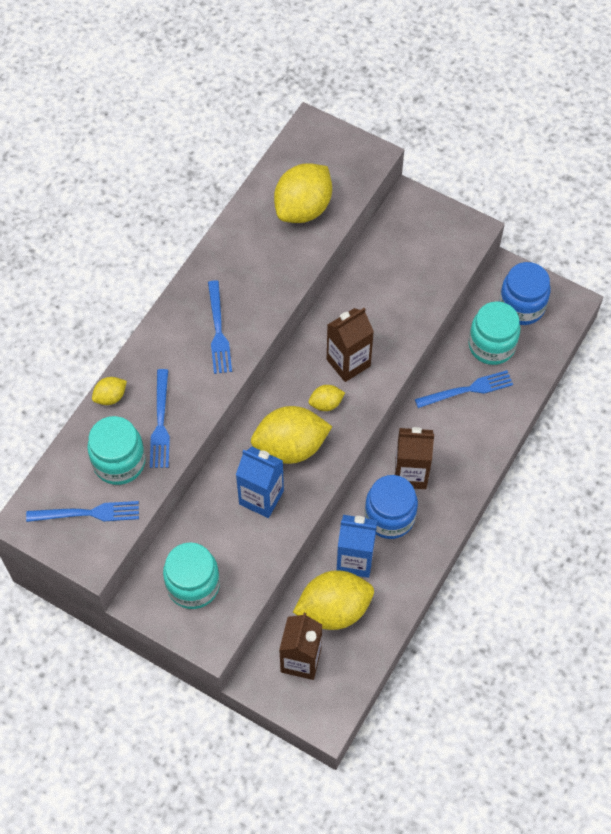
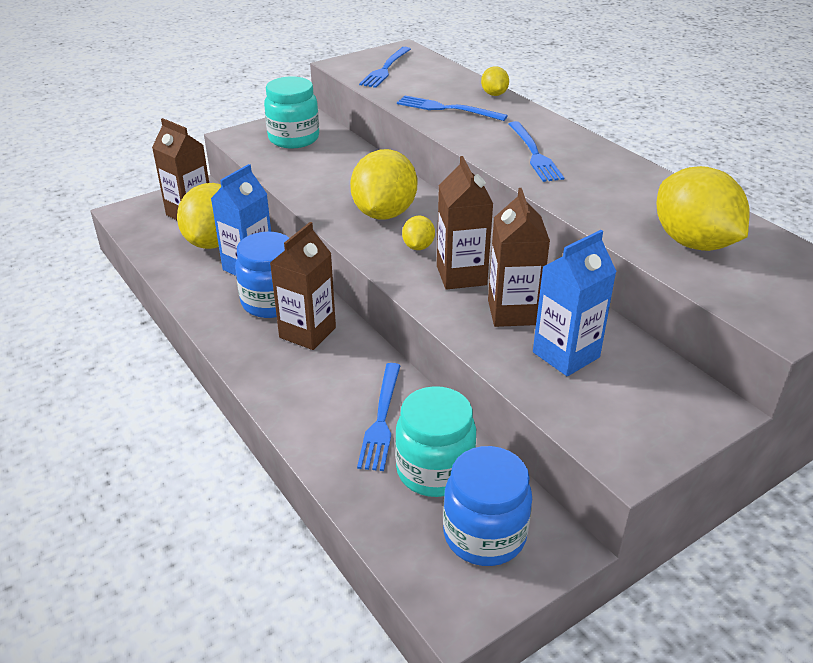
camera: 115 degrees right, 25 degrees down
(119, 462) = (422, 87): turquoise jar -> none
(218, 331) = (534, 154): blue fork -> blue fork turned 120 degrees counterclockwise
(261, 497) = (343, 186): blue carton -> blue carton (566, 355)
(374, 319) = (513, 312): none -> brown carton

